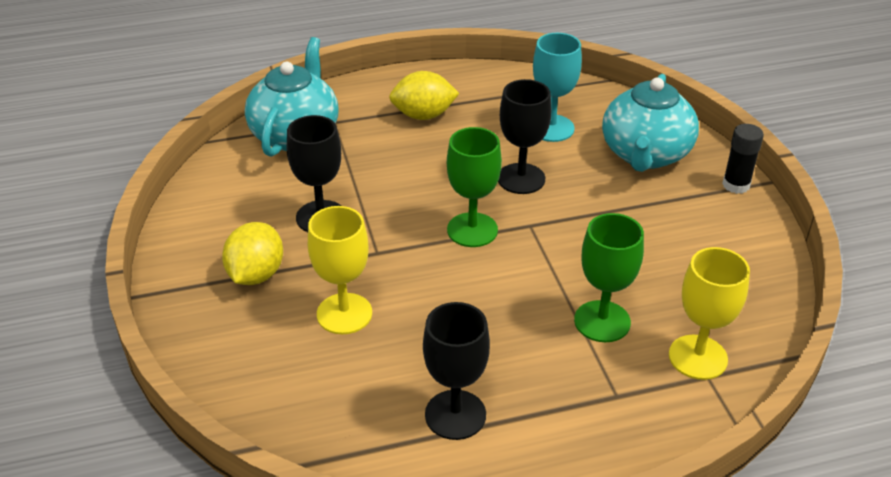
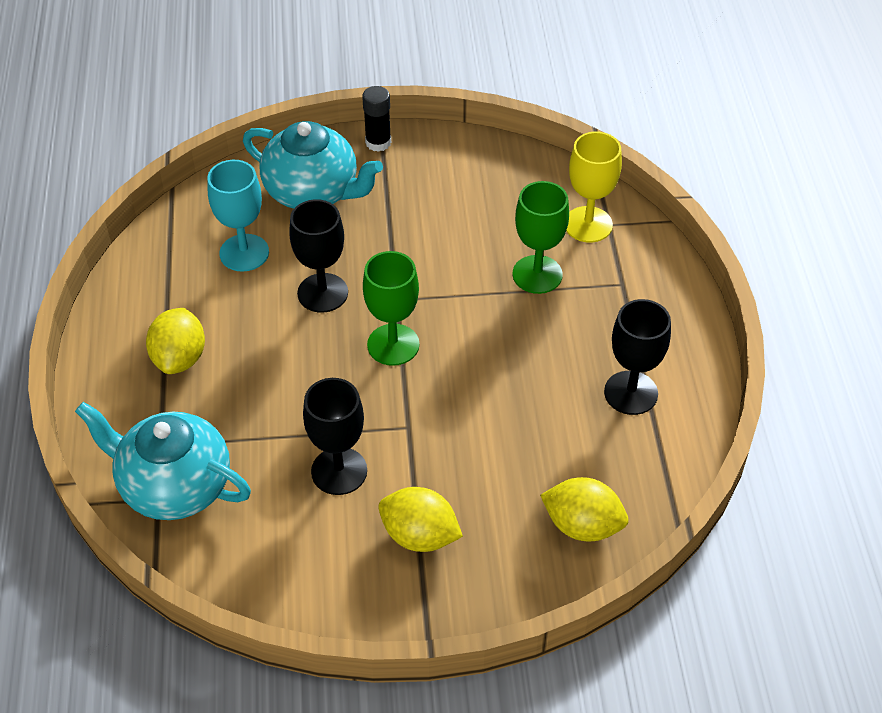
camera: 80 degrees left, 10 degrees up
(274, 388) = (582, 525): none -> yellow lemon
(344, 314) = (493, 462): yellow goblet -> none

